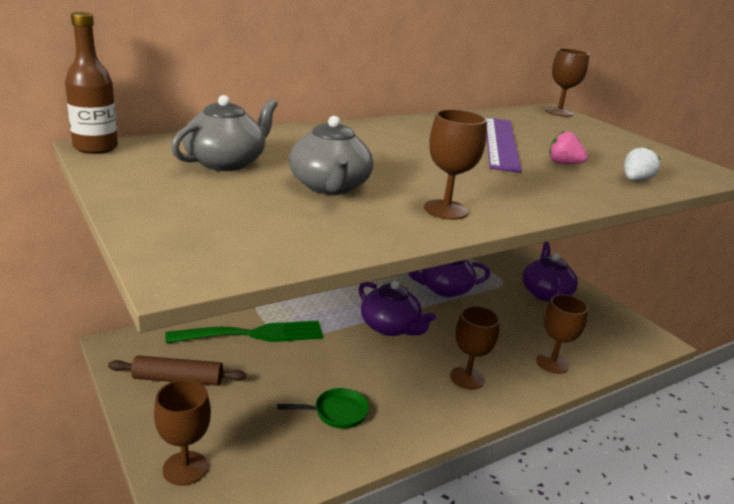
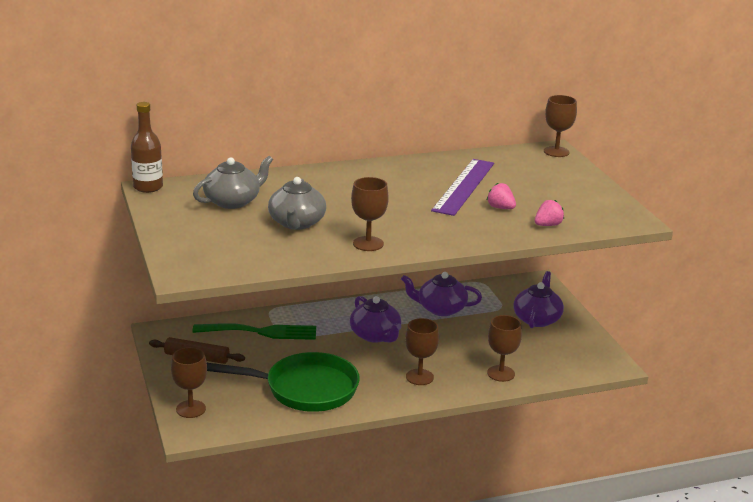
camera: 15 degrees right, 0 degrees up
(337, 412) = (305, 389): green pan -> green pan, size x2.28
(635, 180) = (547, 225): white strawberry -> pink strawberry

